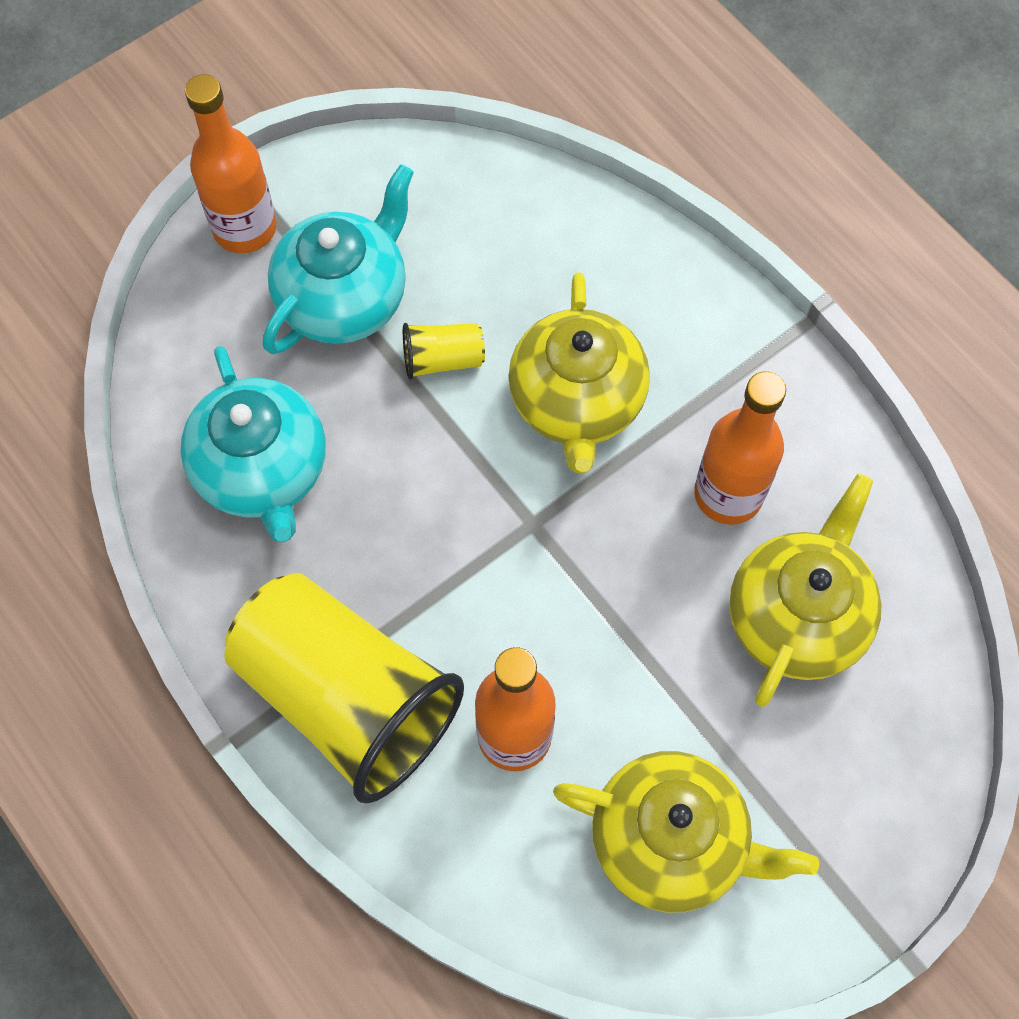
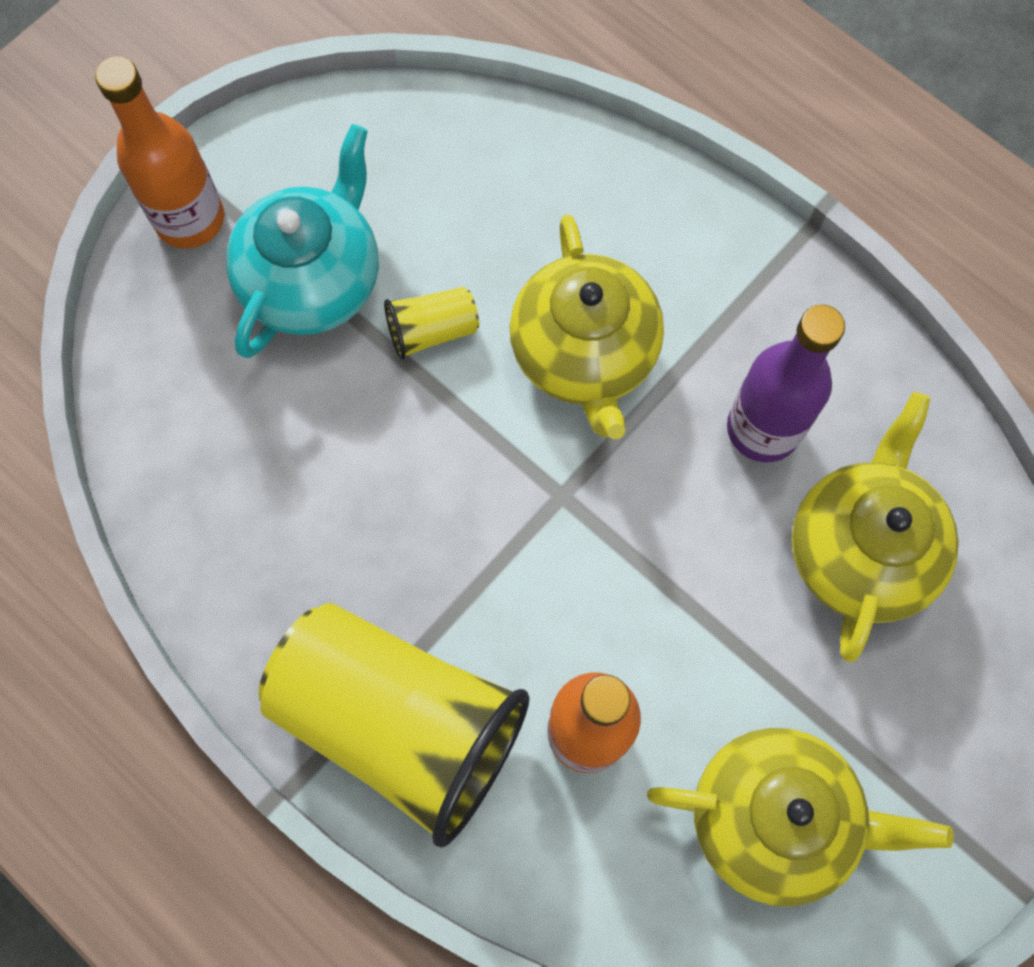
camera: 10 degrees left, 5 degrees up
(263, 471) = (261, 487): turquoise teapot -> none
(728, 494) = (763, 428): orange bottle -> purple bottle

